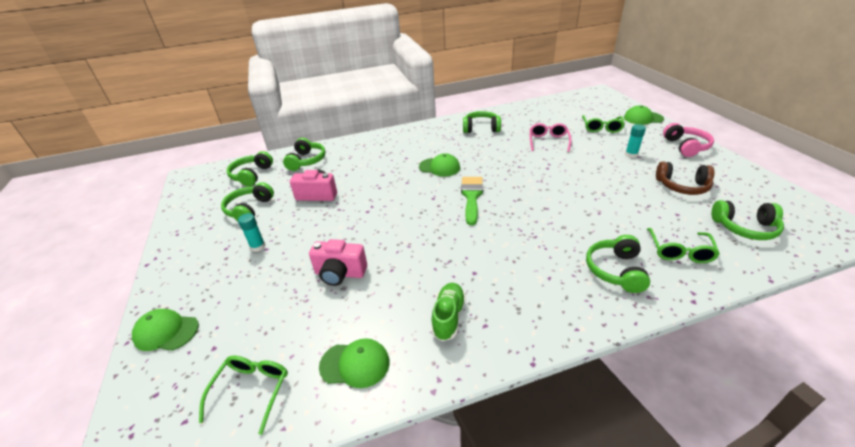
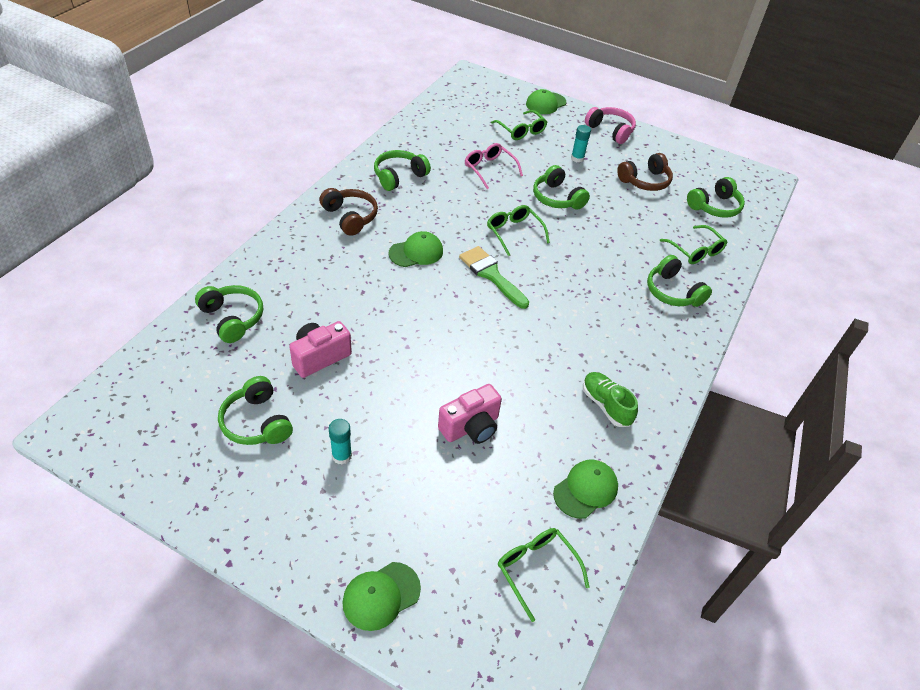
camera: 50 degrees left, 10 degrees up
(251, 175) = (180, 377): green headphones -> green headphones (557, 198)
(426, 138) = (350, 217): none -> brown headphones
(520, 180) = (514, 233): none -> green glasses

